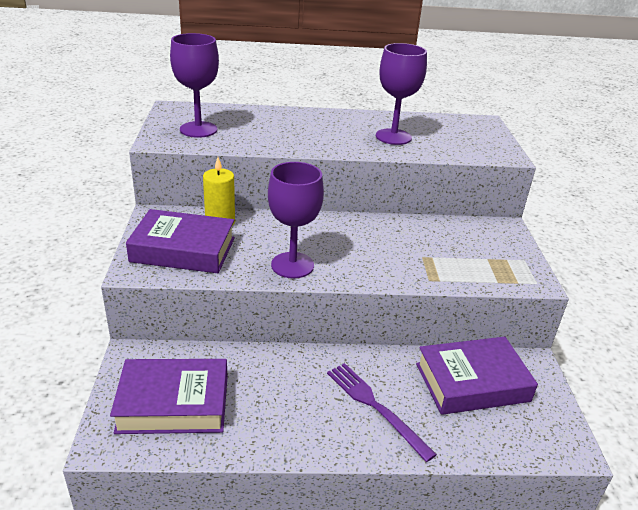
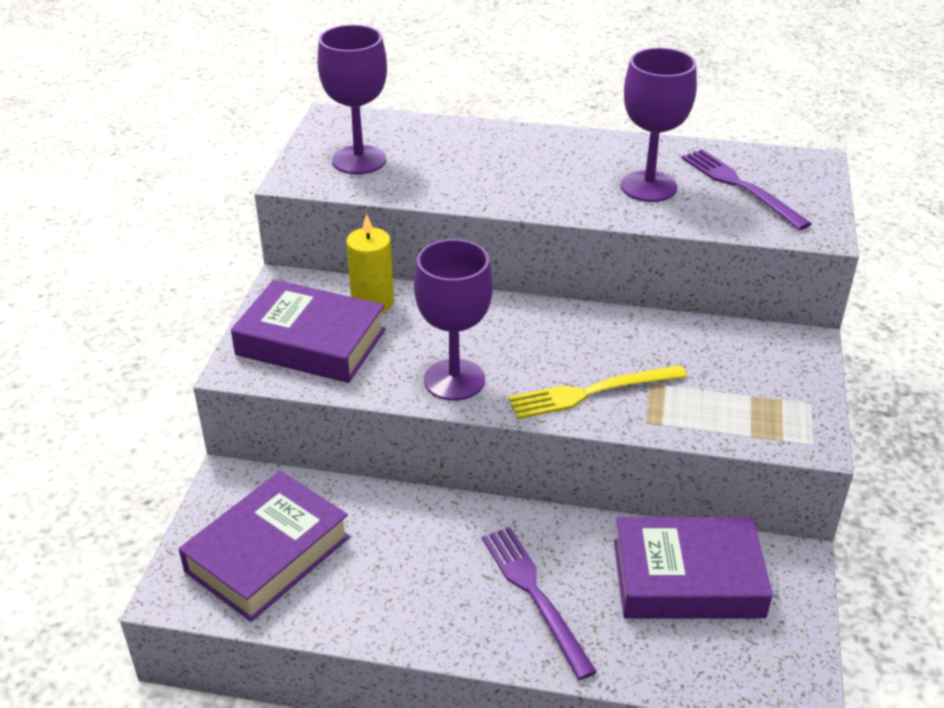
camera: 15 degrees right, 5 degrees up
(173, 404) = (268, 554): purple book -> purple book turned 60 degrees counterclockwise
(387, 265) = (591, 392): none -> yellow fork
(448, 134) = (740, 186): none -> purple fork

